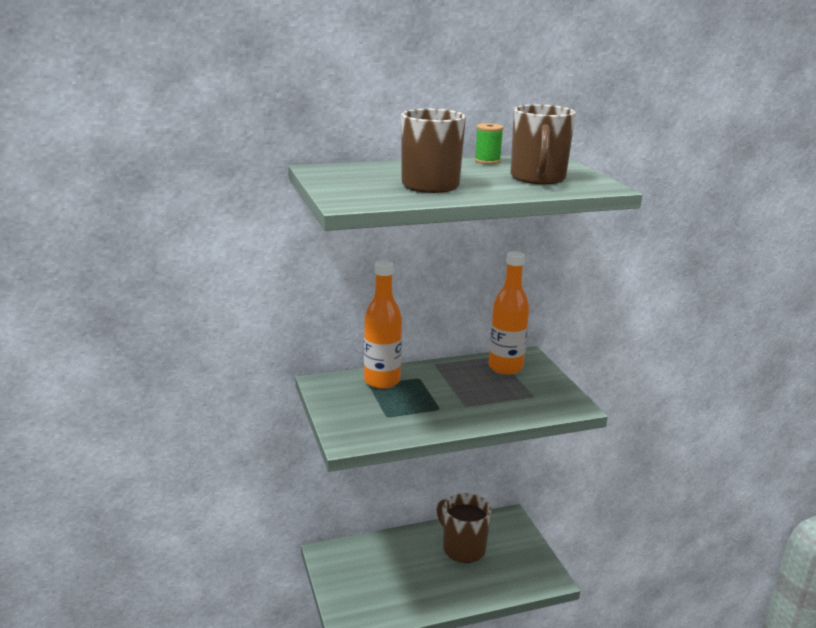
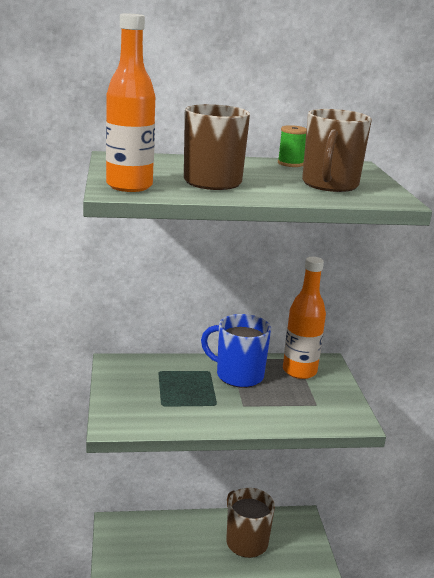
camera: 10 degrees right, 0 degrees up
(382, 381) = (172, 369): orange bottle -> orange bottle (129, 186)
(448, 379) = (238, 375): none -> blue mug

